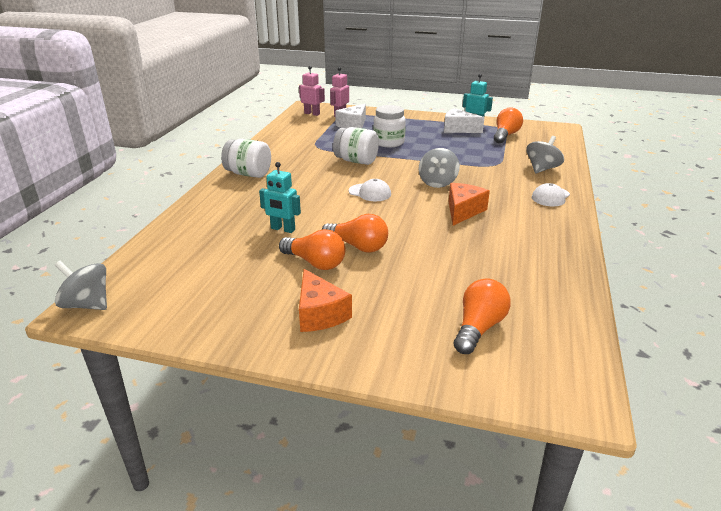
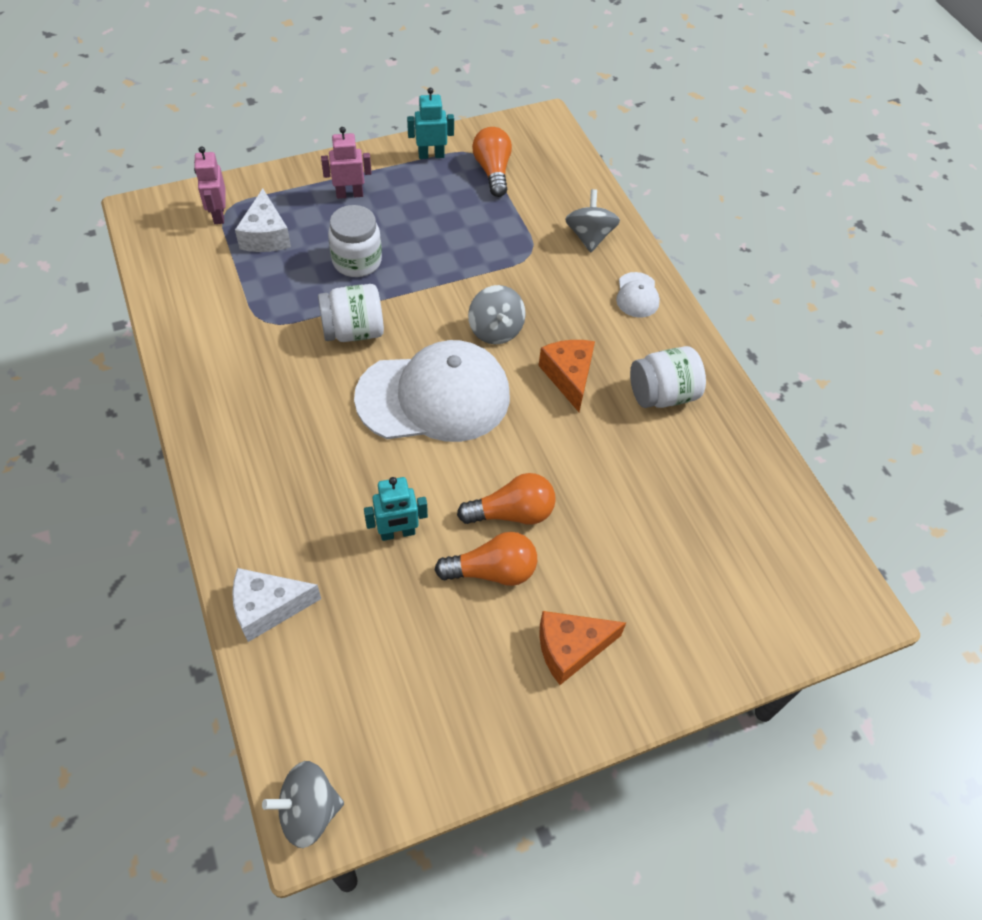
camera: 40 degrees left, 25 degrees up
(248, 174) = (233, 441): white jar -> white jar (662, 394)
(312, 113) = (170, 230): pink robot -> pink robot (349, 194)
(319, 313) = (571, 648): orange cheese -> orange cheese turned 135 degrees clockwise
(370, 193) = (434, 397): white cap -> white cap, size x2.41
(458, 129) = (421, 181): white cheese -> white cheese (268, 608)
(478, 328) = (725, 570): orange light bulb -> none

